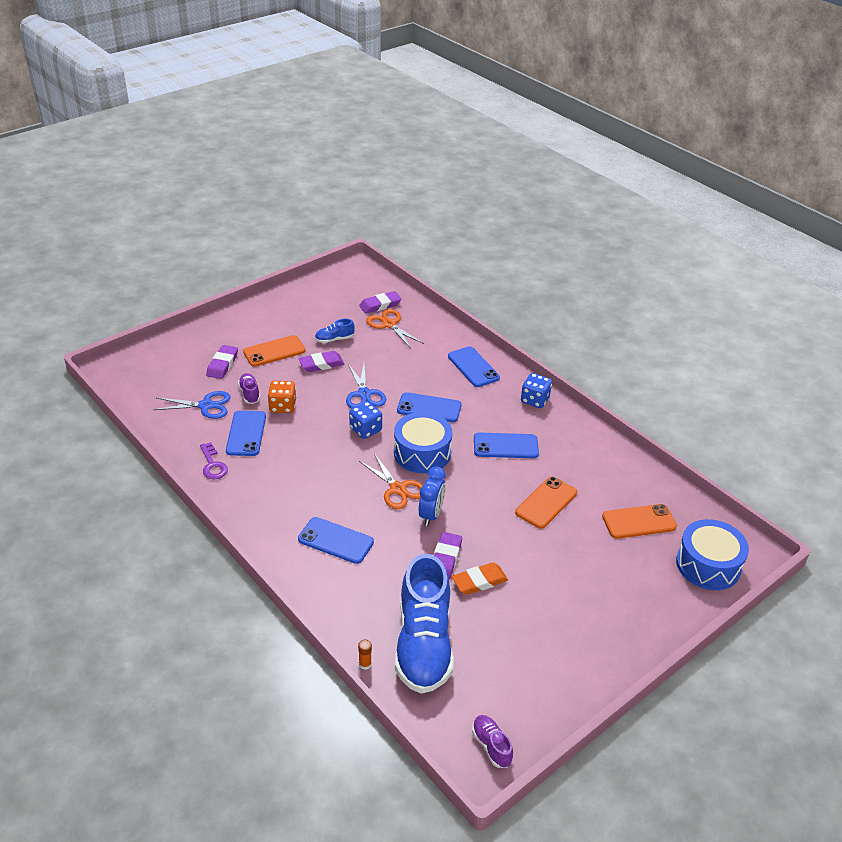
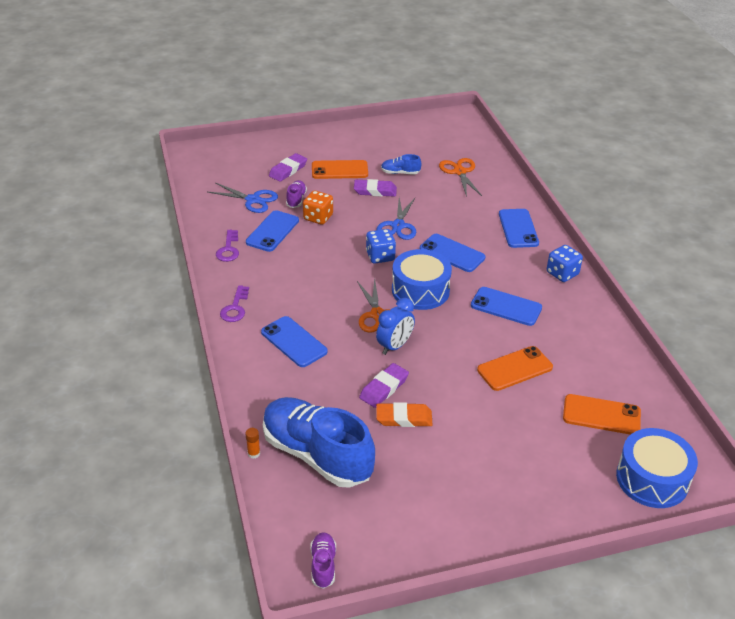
camera: 25 degrees right, 0 degrees up
(257, 524) = (235, 308): none -> purple key
(380, 305) = (461, 153): purple eraser -> none
(423, 644) = (317, 455): blue shoe -> blue shoe turned 105 degrees clockwise

